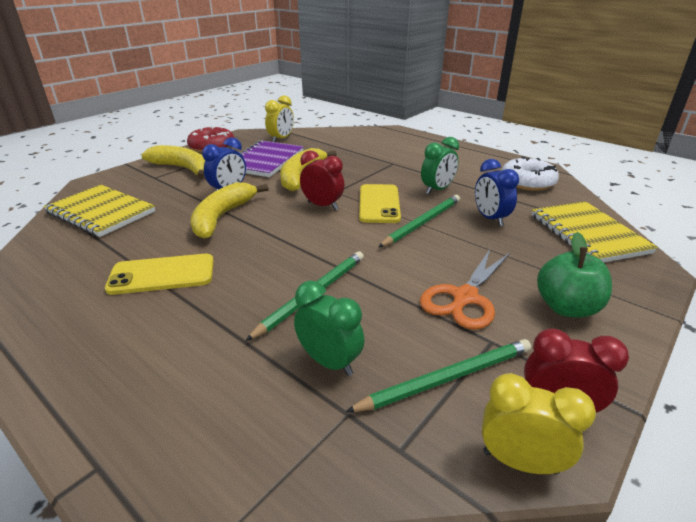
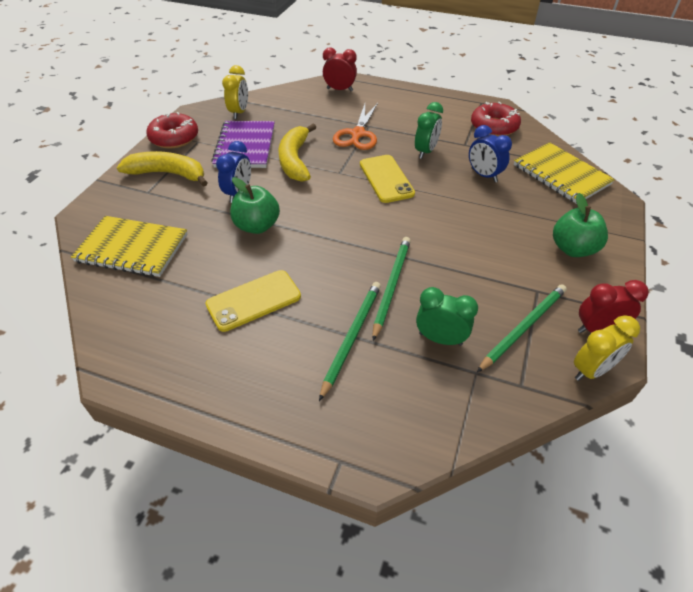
camera: 20 degrees left, 15 degrees up
(222, 217) = (257, 226): yellow banana -> green apple
(322, 206) = (339, 192): red clock -> red clock (339, 90)
(422, 222) = (433, 192): green pencil -> green pencil (352, 337)
(465, 297) = (502, 258): orange scissors -> orange scissors (358, 134)
(520, 462) = (591, 370): yellow clock -> yellow clock turned 150 degrees clockwise
(527, 182) = (494, 127): white donut -> red donut

